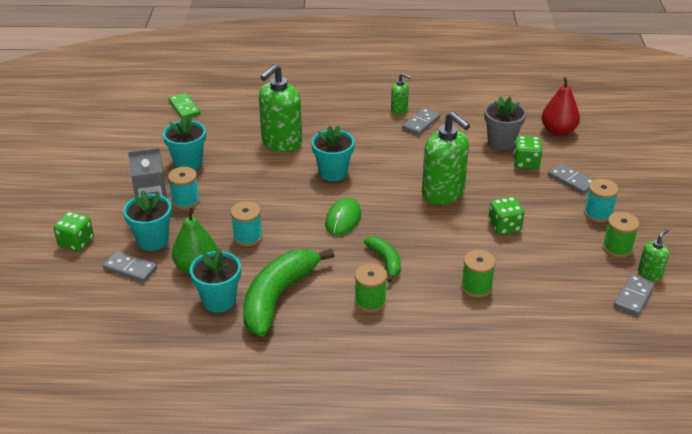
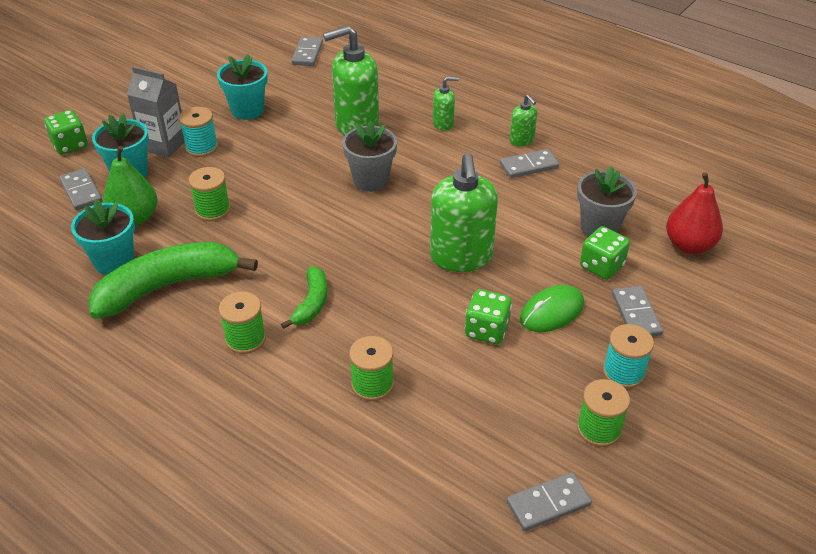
camera: 35 degrees right, 5 degrees up
(184, 108) = (307, 54): green domino -> grey domino
(247, 237) = (213, 210): turquoise spool -> green spool
(333, 172) = (371, 180): turquoise flower pot -> grey flower pot
(343, 219) = (323, 235): green mouse -> green mouse (552, 312)
(650, 274) = (604, 486): green soap dispenser -> green soap dispenser (443, 124)

